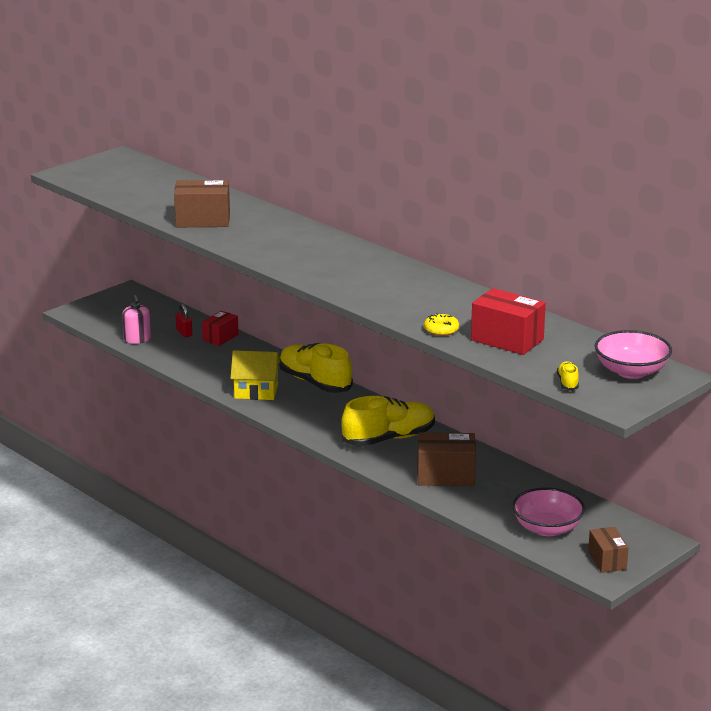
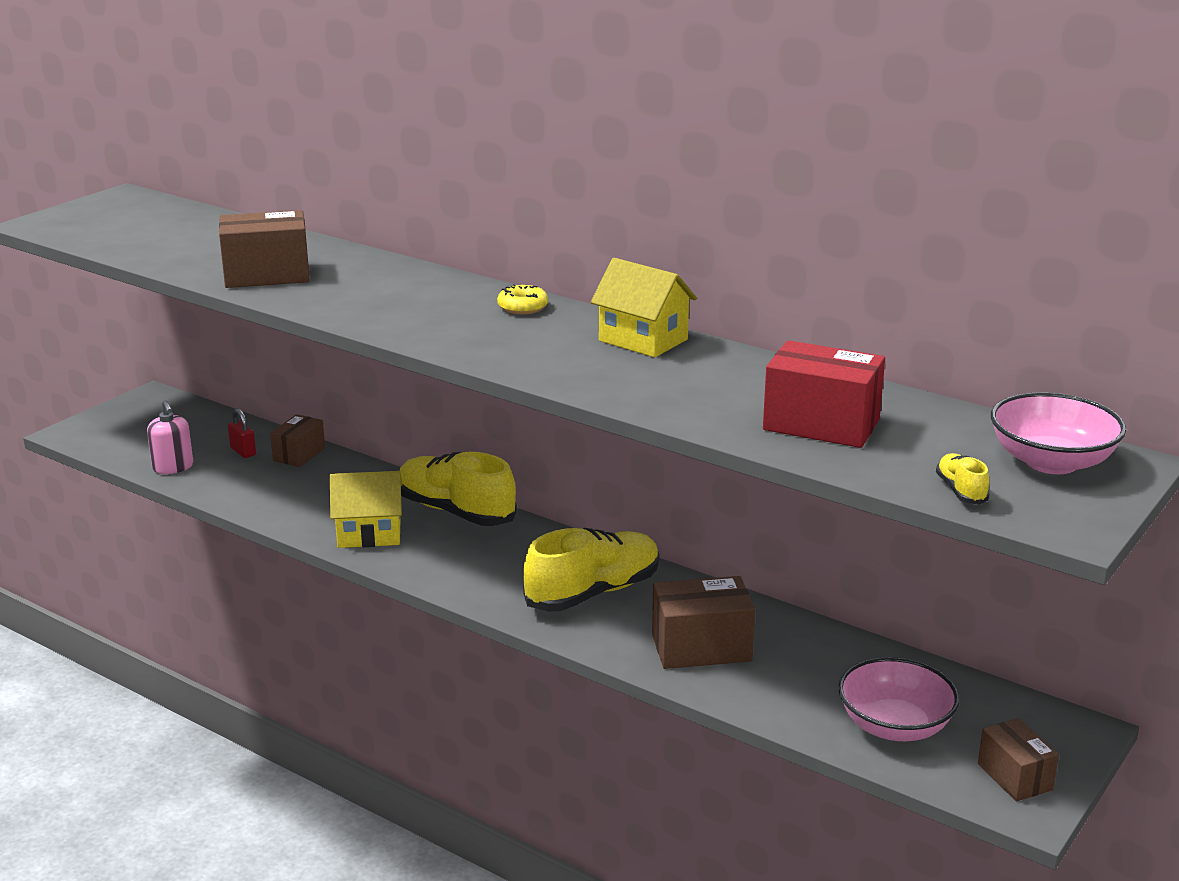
camera: 10 degrees left, 0 degrees up
(220, 337) = (299, 454): red box -> brown box
(423, 280) = (643, 340): none -> yellow house
(441, 330) = (706, 417): yellow donut -> yellow donut (522, 307)

